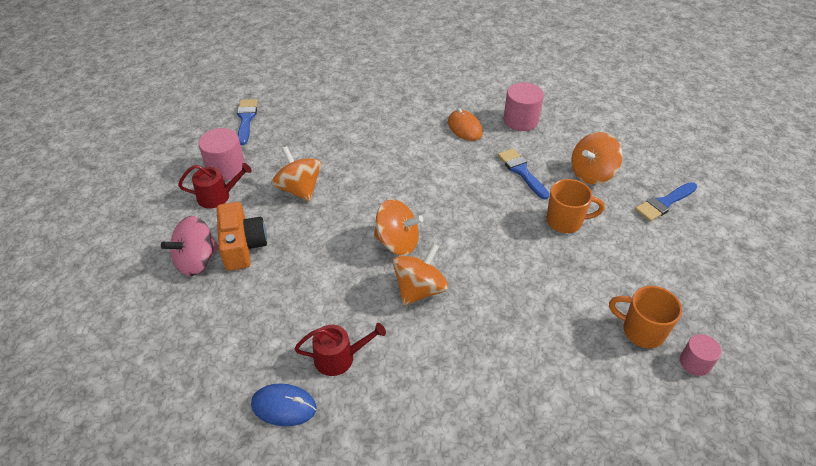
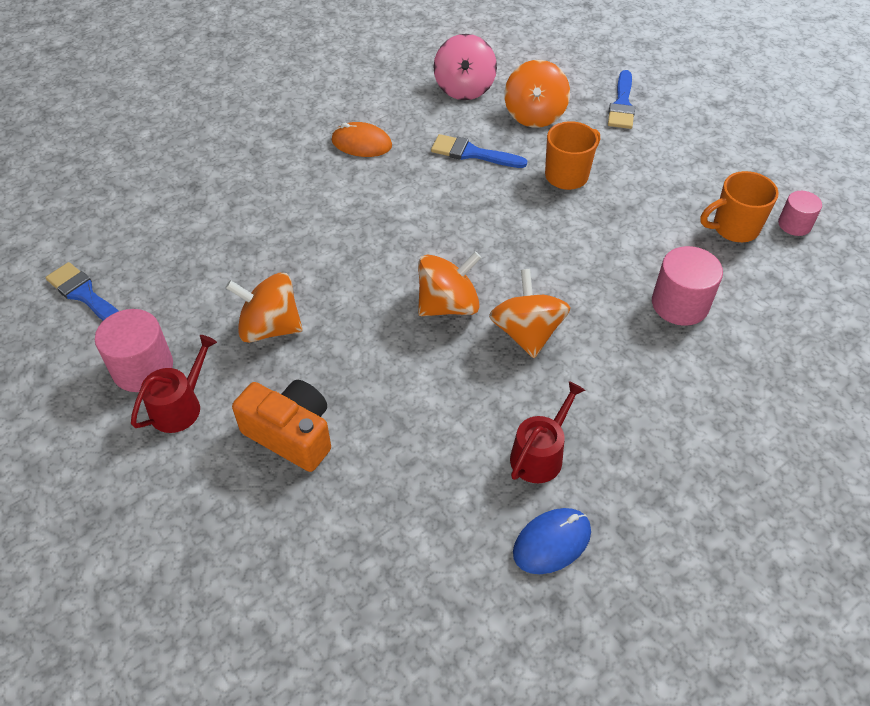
camera: 45 degrees left, 5 degrees up
(197, 261) = (259, 492): pink spinning top -> pink spinning top (464, 88)
(520, 120) = (407, 101): pink cylinder -> pink cylinder (680, 304)

